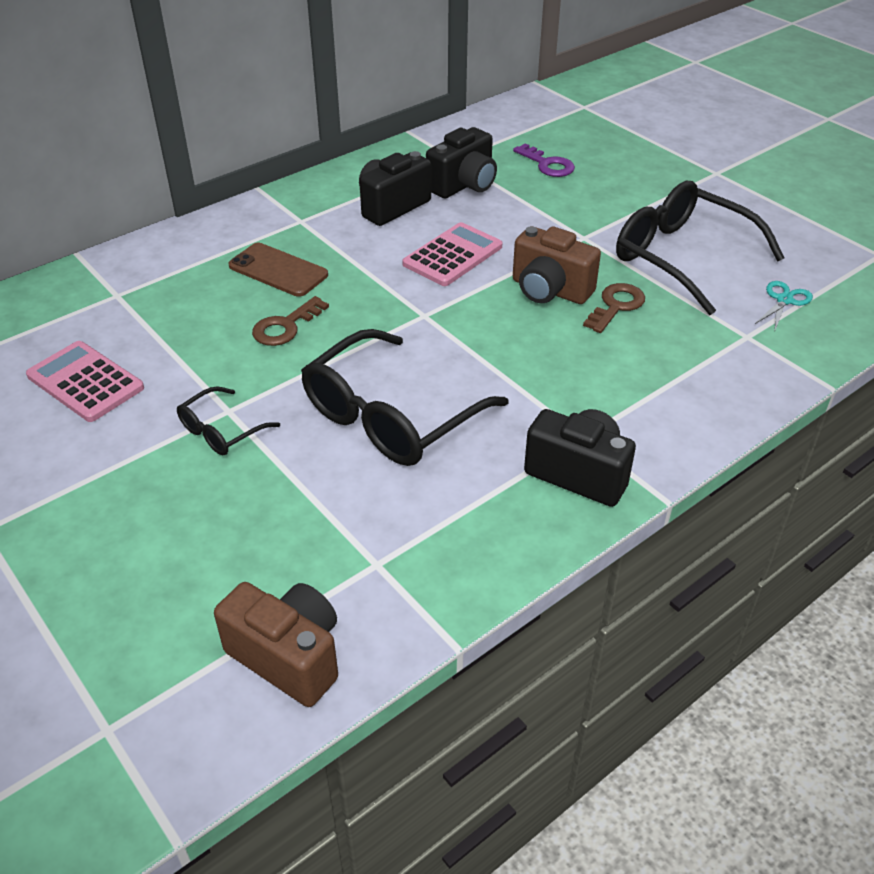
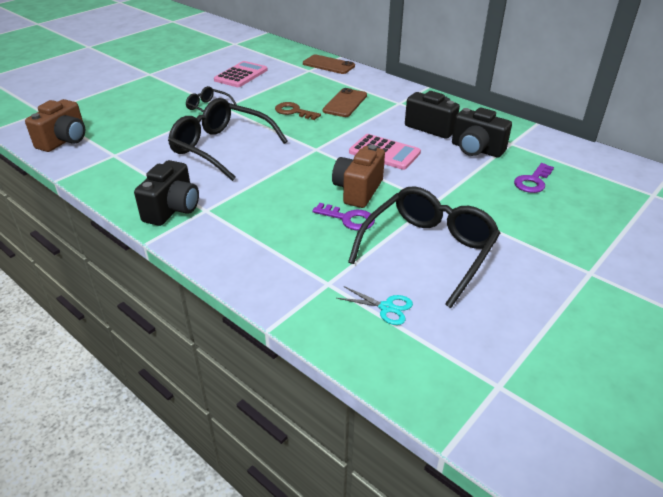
camera: 80 degrees right, 5 degrees down
(107, 270) = (328, 65): none -> brown phone
(616, 306) = (348, 219): brown key -> purple key

